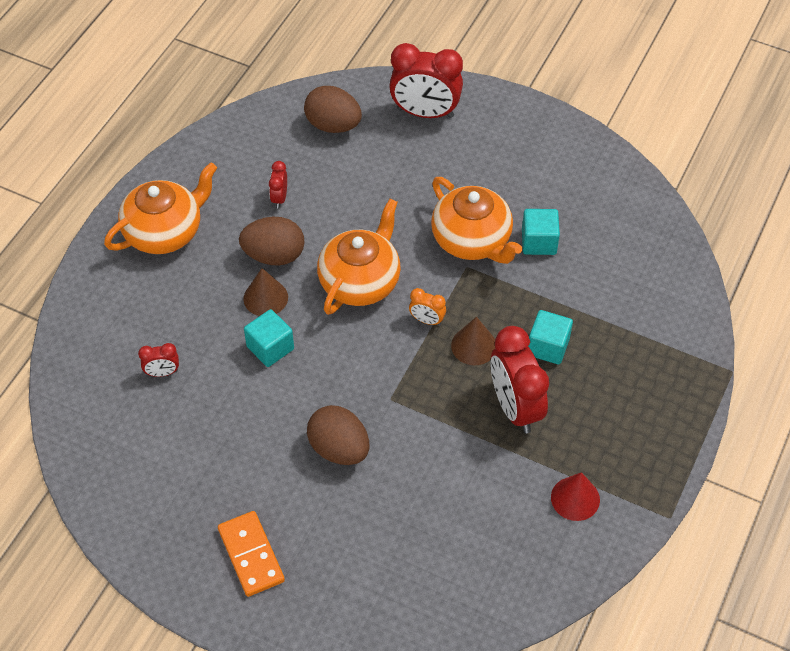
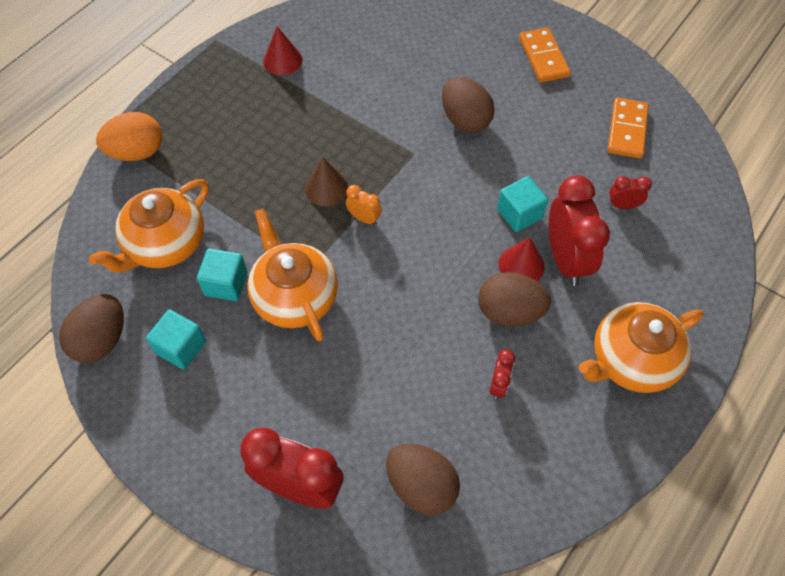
camera: 170 degrees left, 5 degrees up
(151, 464) = (627, 130): none -> orange domino
(265, 298) = (521, 265): brown cone -> red cone
(360, 281) = (422, 268): orange teapot -> orange teapot (165, 244)
(515, 407) = (306, 131): red clock -> red clock (566, 259)
(548, 347) = (258, 177): turquoise cube -> turquoise cube (181, 347)
(626, 183) = (102, 340): none -> brown egg
(687, 355) = (137, 152): none -> orange egg

